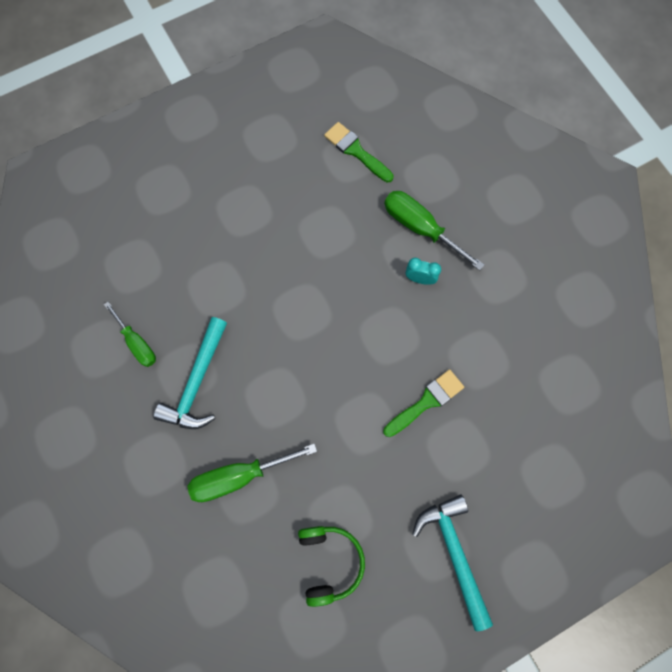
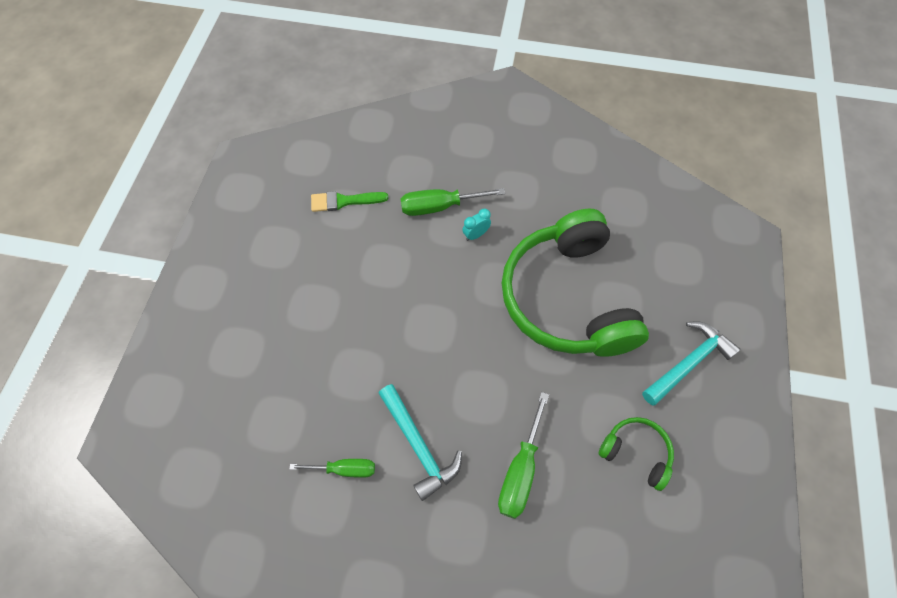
camera: 50 degrees left, 10 degrees down
(426, 402) = (567, 298): green brush -> green headphones
(454, 553) = (688, 362): turquoise hammer -> turquoise hammer turned 120 degrees clockwise

